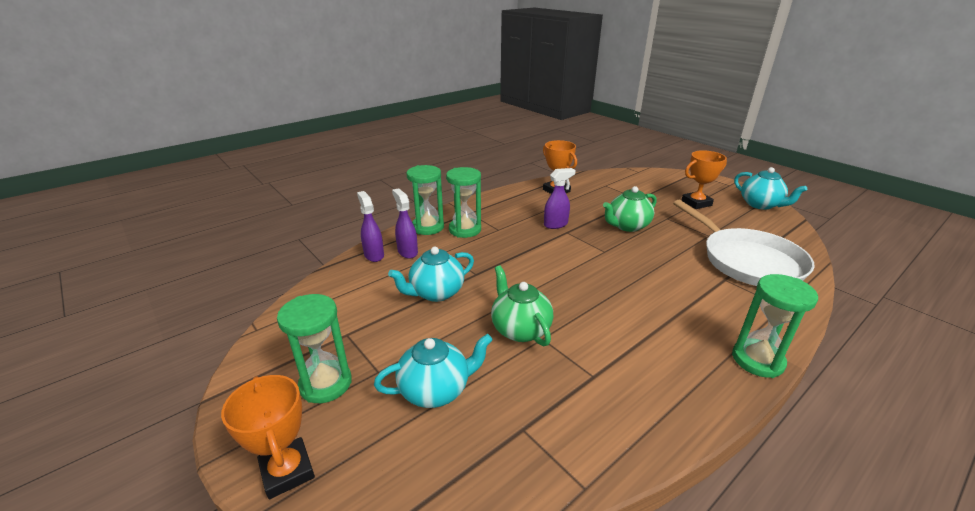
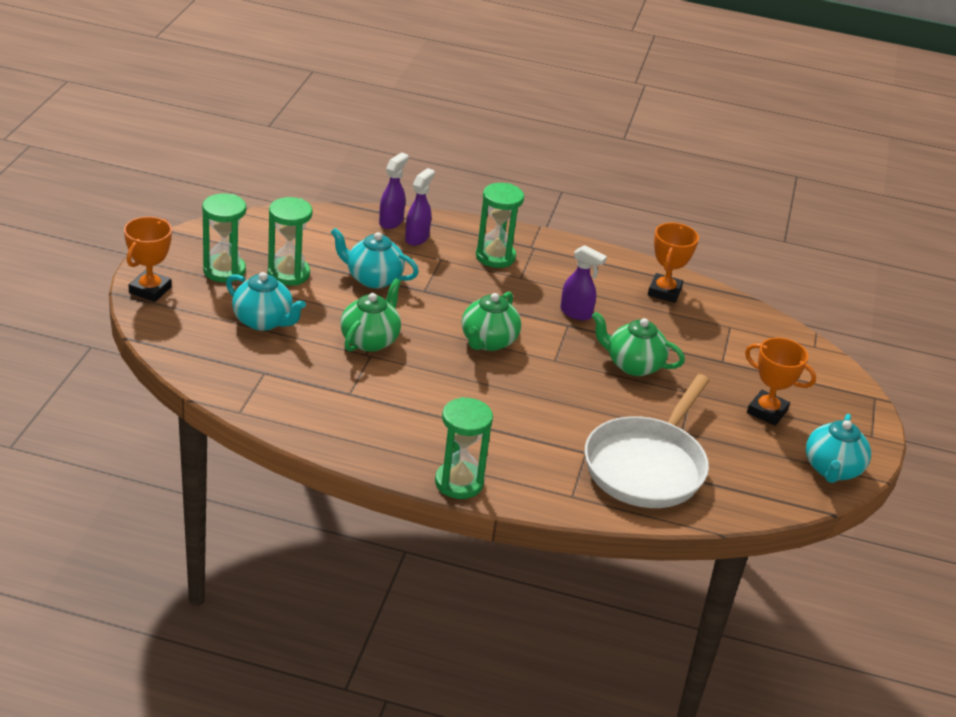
camera: 50 degrees right, 5 degrees up
(428, 227) = (473, 232): green hourglass -> green hourglass (288, 274)
(564, 270) = (488, 341): none -> green teapot

